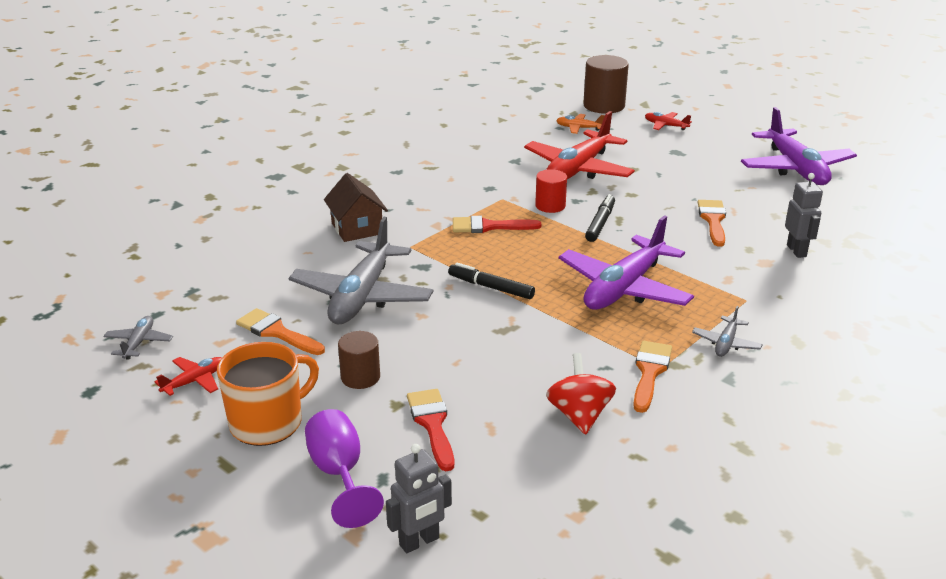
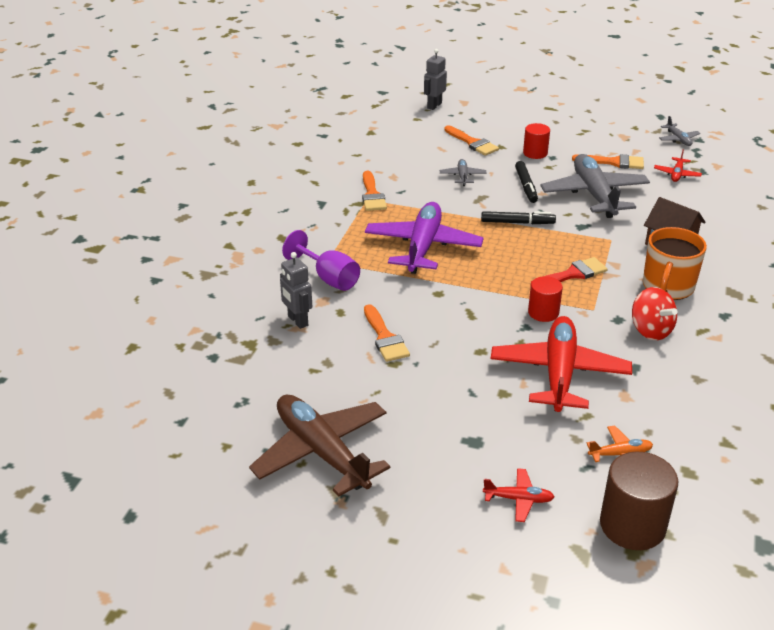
camera: 155 degrees right, 5 degrees up
(194, 381) = (618, 131): red plane -> red plane (677, 174)
(268, 422) = (554, 125): orange mug -> orange mug (667, 287)
(339, 474) = (494, 116): purple goblet -> purple goblet (329, 278)
(360, 377) = (535, 153): brown cylinder -> red cylinder
(432, 424) = (472, 143): red brush -> orange brush
(579, 415) = (399, 164): red spinning top -> red spinning top (650, 330)
(600, 223) = (484, 304): black marker -> black marker (526, 186)
(726, 343) = (331, 224): grey plane -> grey plane (462, 176)
(796, 168) = (321, 452): purple plane -> brown plane

